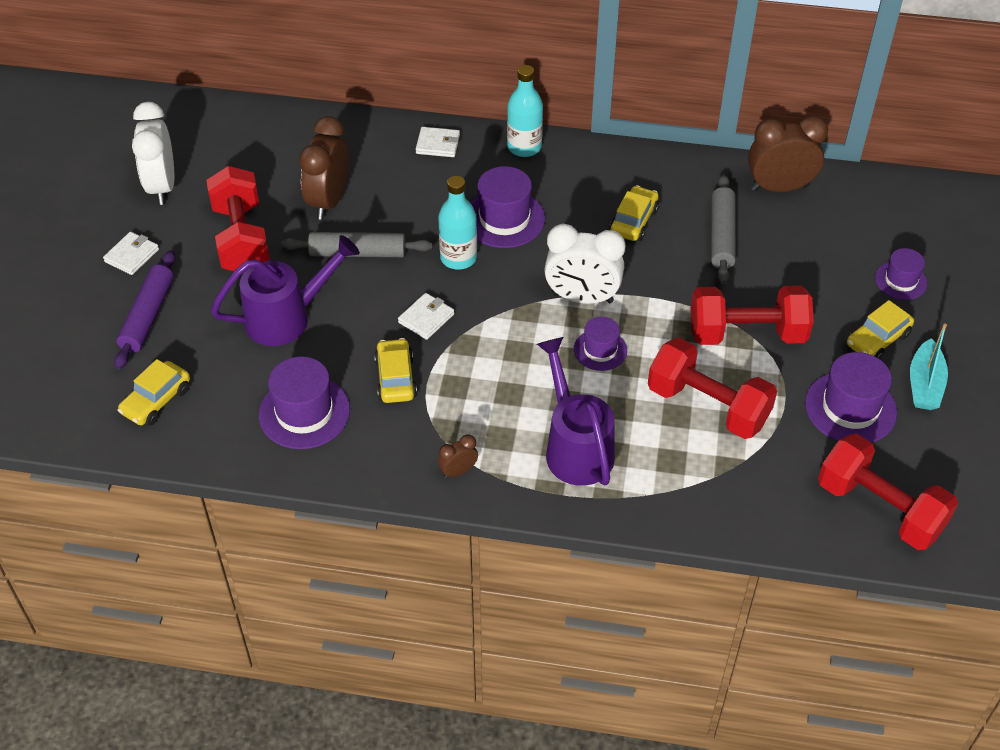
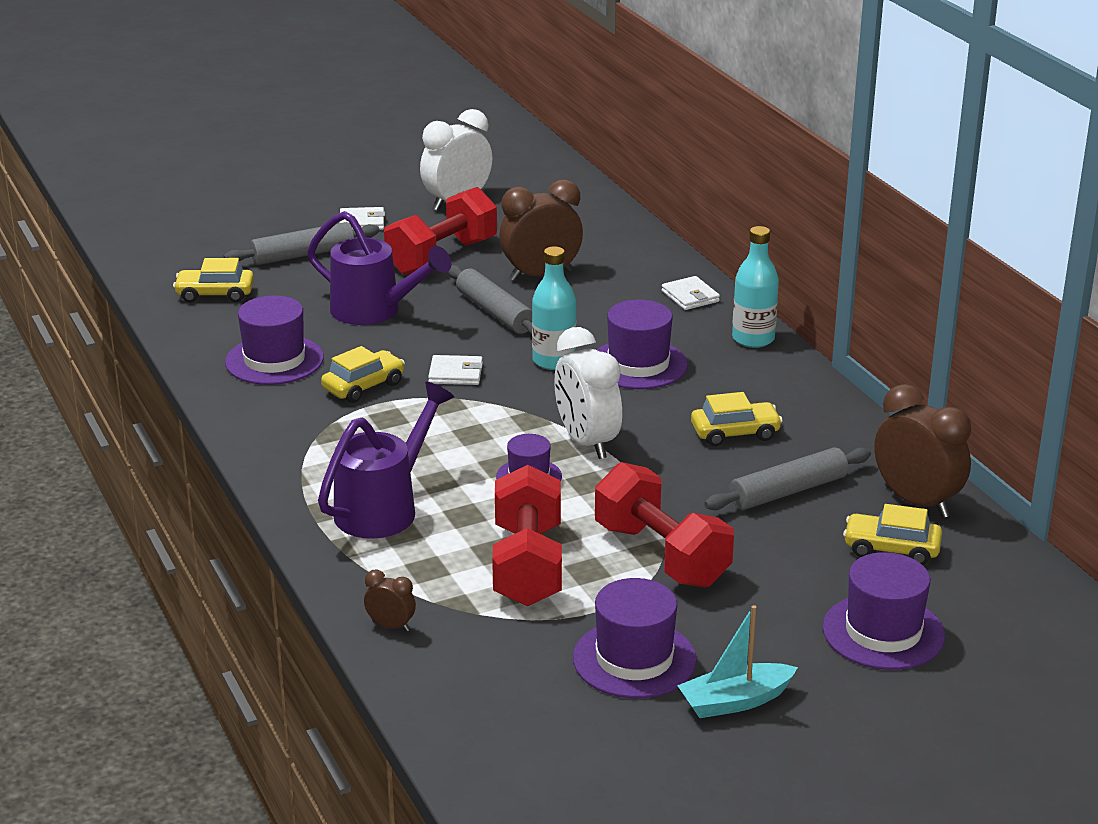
camera: 55 degrees right, 20 degrees down
(147, 316) = (303, 254): purple rolling pin -> grey rolling pin
(458, 471) = (286, 457): brown clock -> brown clock (391, 626)
(877, 340) = (764, 645): yellow car -> yellow car (891, 549)
(879, 508) = (506, 727): red dumbbell -> none
(901, 280) = (883, 632): purple hat -> purple hat, size x1.64

